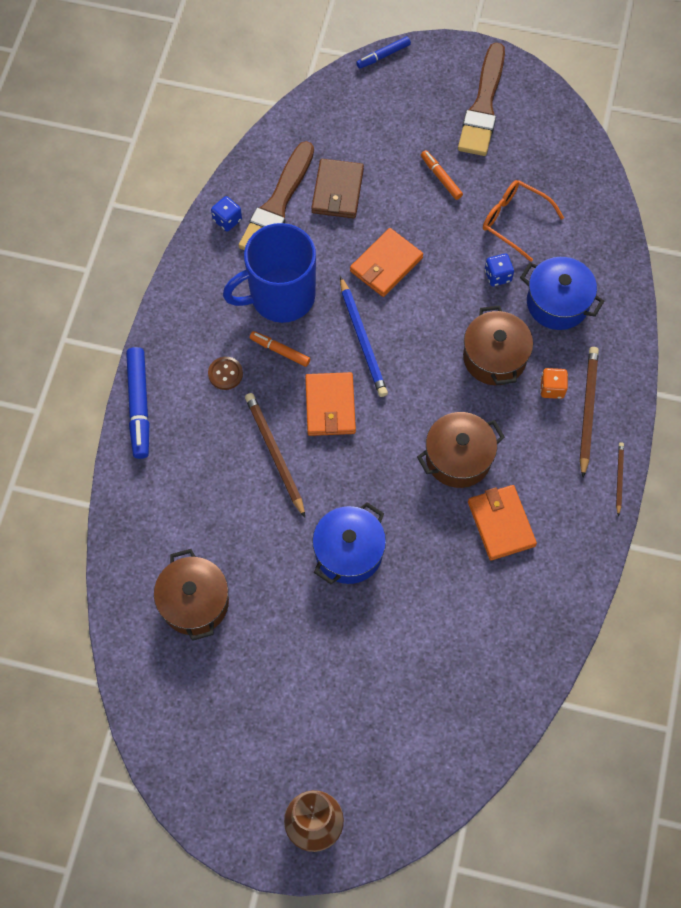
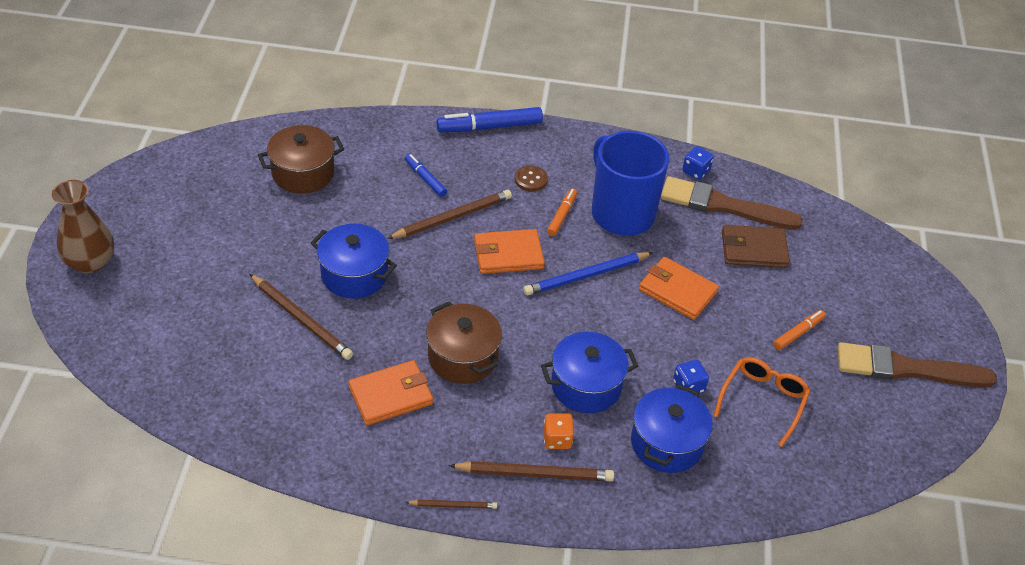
camera: 80 degrees right, 20 degrees down
(383, 56) = (935, 279): blue marker -> blue marker (425, 179)
(405, 603) = (301, 319): none -> brown pencil
(494, 357) = (586, 386): brown pot -> blue pot

